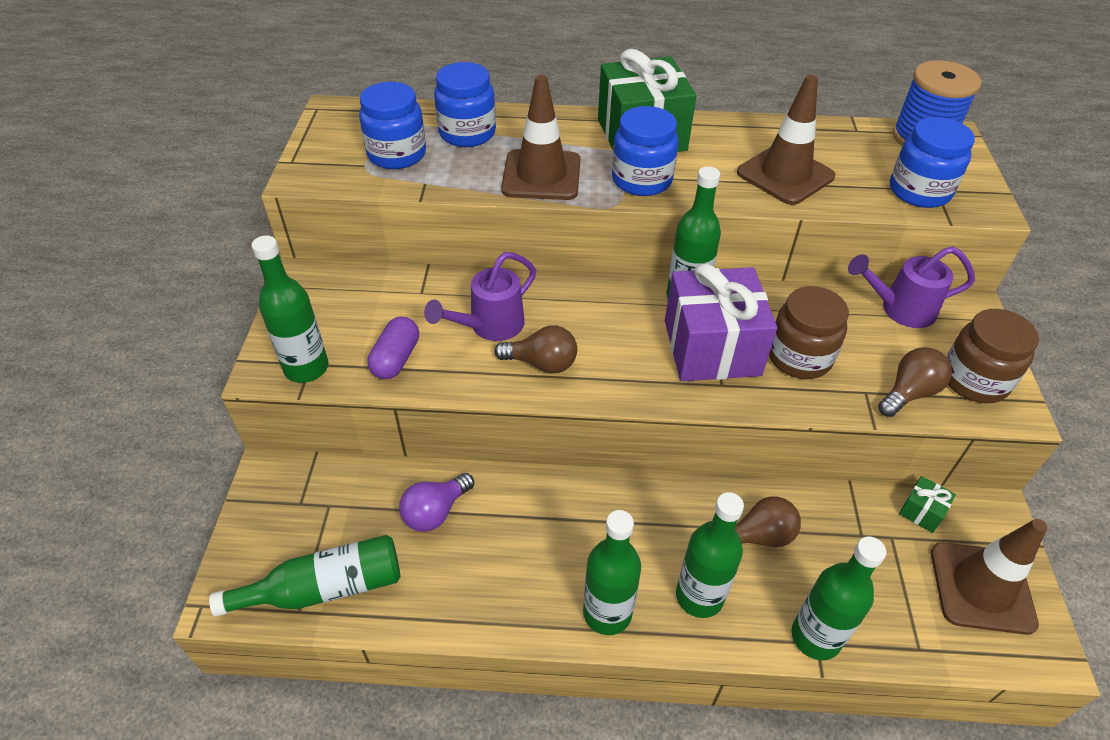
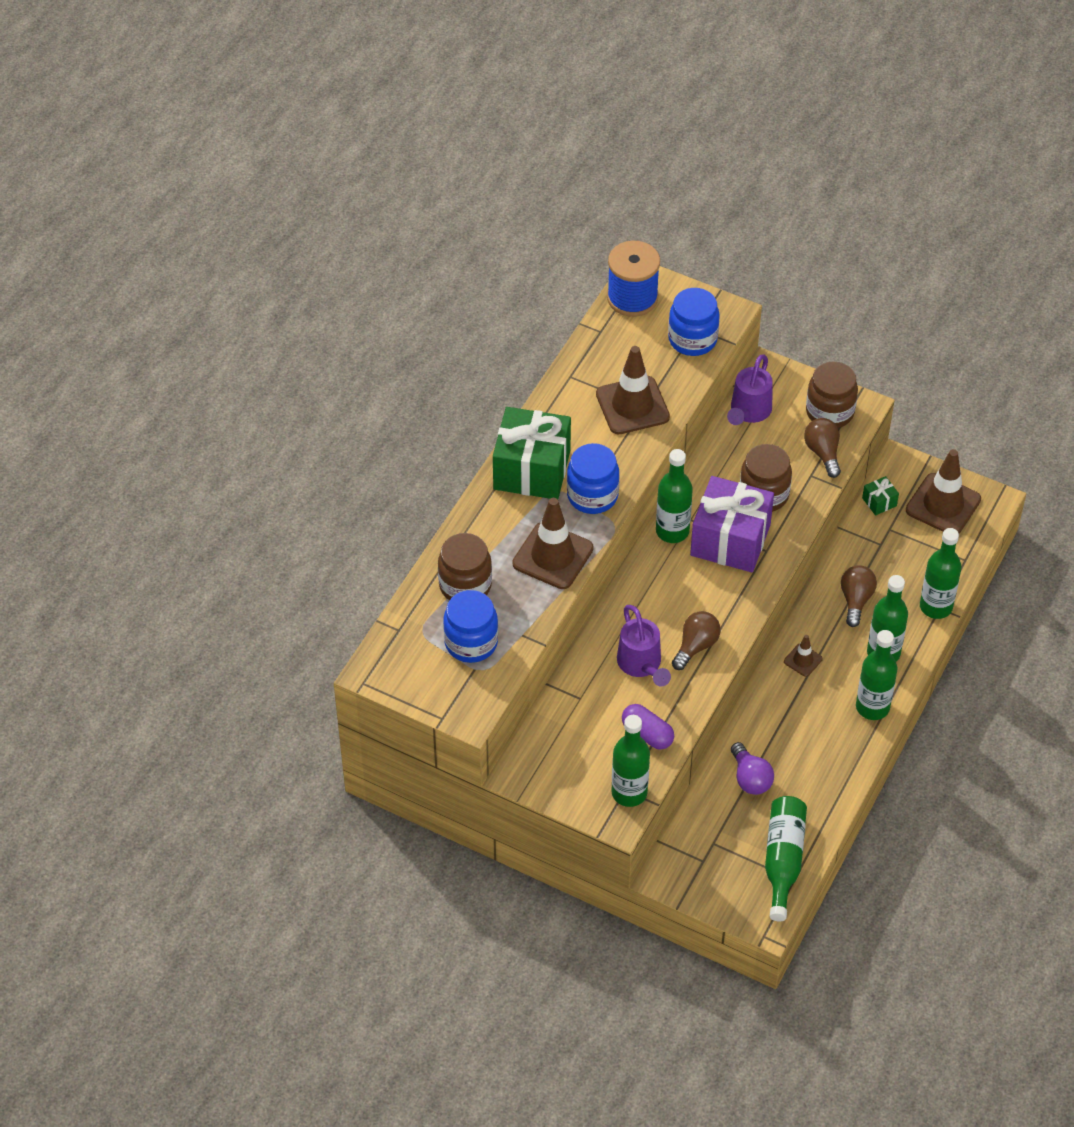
camera: 65 degrees left, 5 degrees up
(467, 133) = (465, 585): blue jar -> brown jar
(634, 509) = (803, 660): none -> brown traffic cone

